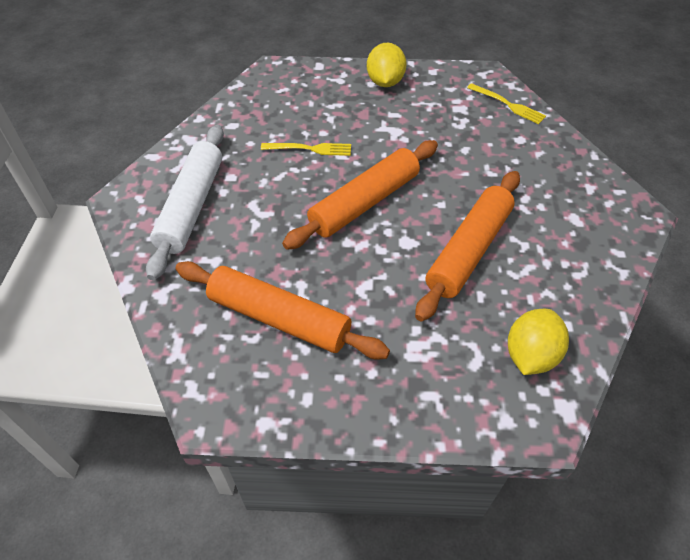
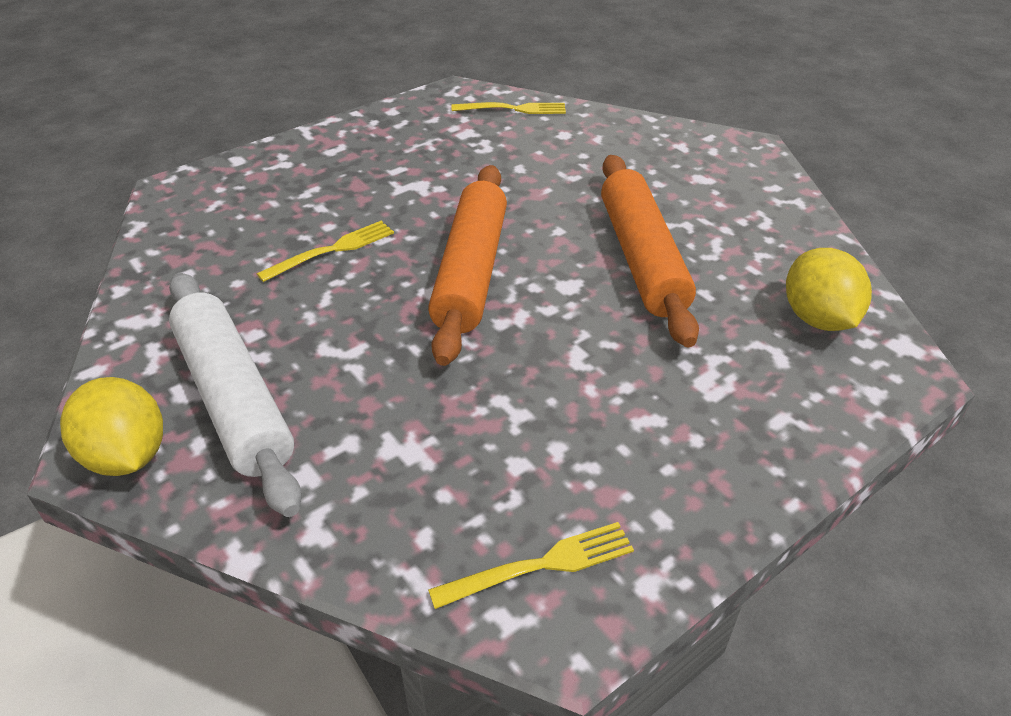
camera: 40 degrees left, 10 degrees down
(231, 377) = (541, 565): none -> yellow fork
(279, 318) = (519, 453): orange rolling pin -> none
(385, 82) = (347, 143): yellow lemon -> yellow lemon (127, 456)

